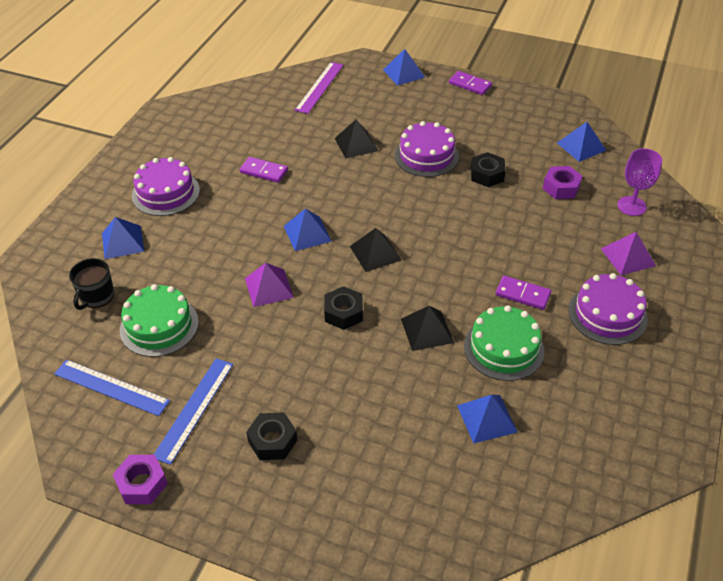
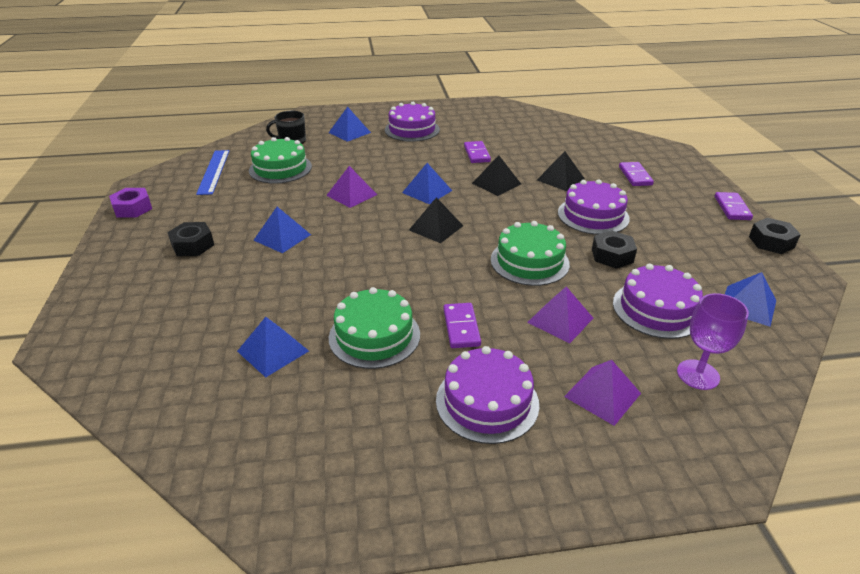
camera: 60 degrees right, 10 degrees down
(194, 409) = (209, 205): blue ruler -> none
(320, 87) = (608, 143): purple ruler -> none
(343, 313) = (351, 234): black nut -> black nut (771, 242)
(386, 103) = (635, 176): none -> purple domino
(404, 73) = (689, 172): blue pyramid -> blue pyramid (282, 237)
(426, 330) = (363, 282): black pyramid -> black pyramid (496, 183)
(465, 221) = (529, 261): none -> green cake
(545, 239) = (560, 320): none -> purple pyramid
(561, 187) = (657, 309): purple nut -> purple cake

